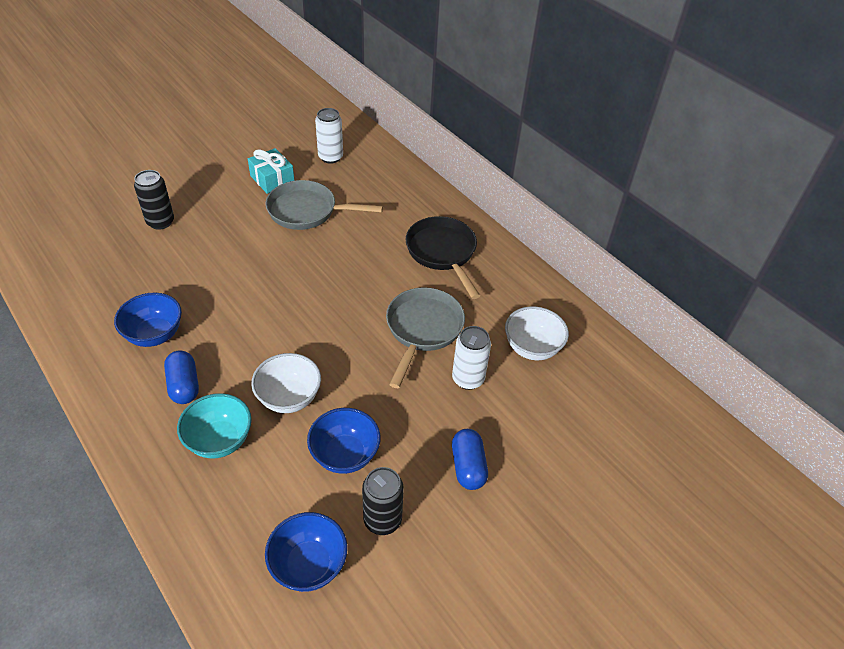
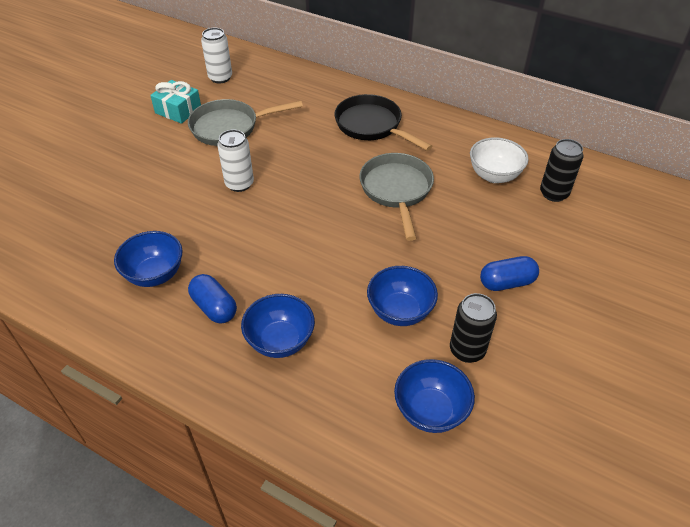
camera: 20 degrees left, 0 degrees up
(160, 222) = (93, 177): black can -> black can (554, 193)
(219, 440) = (280, 341): turquoise bowl -> blue bowl
(289, 398) = (319, 283): white bowl -> none
(468, 379) = (460, 216): white can -> white can (239, 184)
(468, 466) = (506, 282): blue capsule -> blue capsule turned 75 degrees counterclockwise

